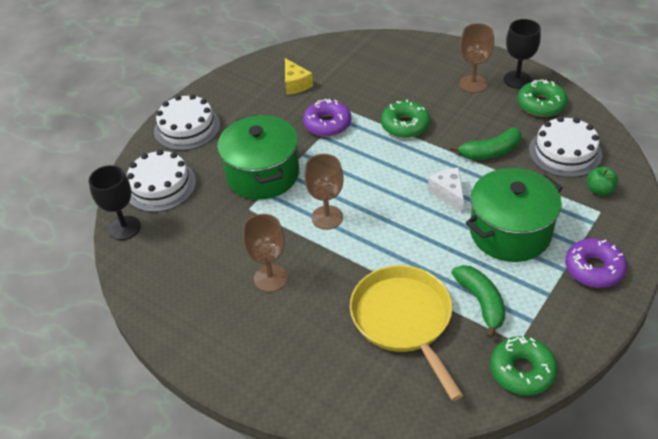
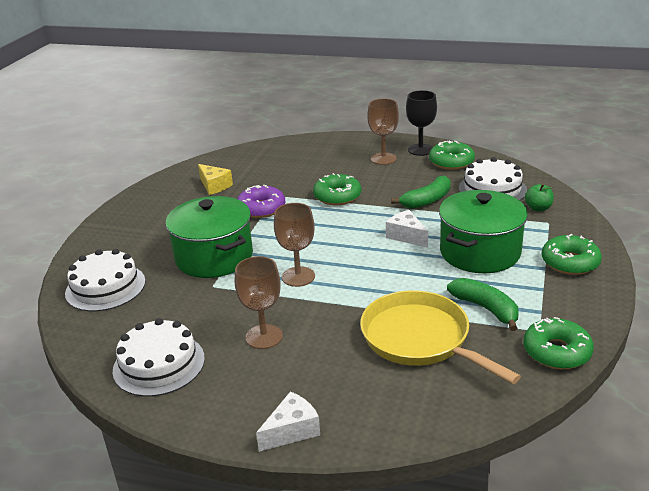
camera: 20 degrees left, 15 degrees down
(125, 228) = (78, 330): black goblet -> none
(187, 128) = (115, 237): white cake -> white cake (159, 364)
(254, 383) = (292, 431): none -> white cheese
(594, 269) = (570, 262): purple donut -> green donut

